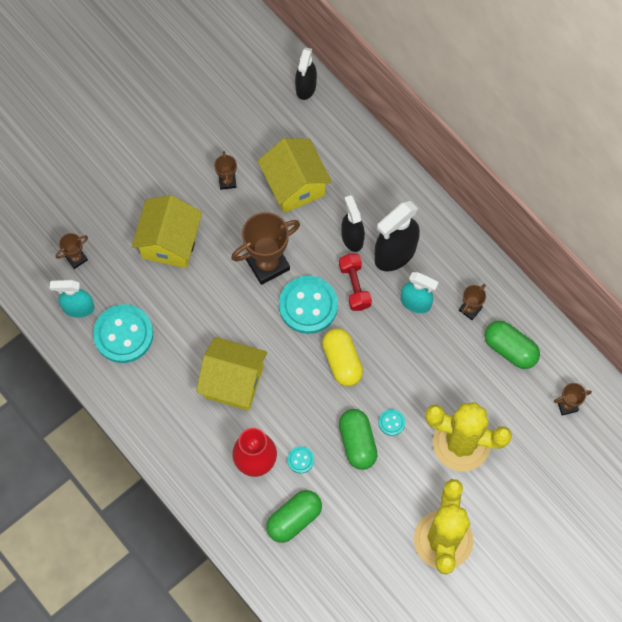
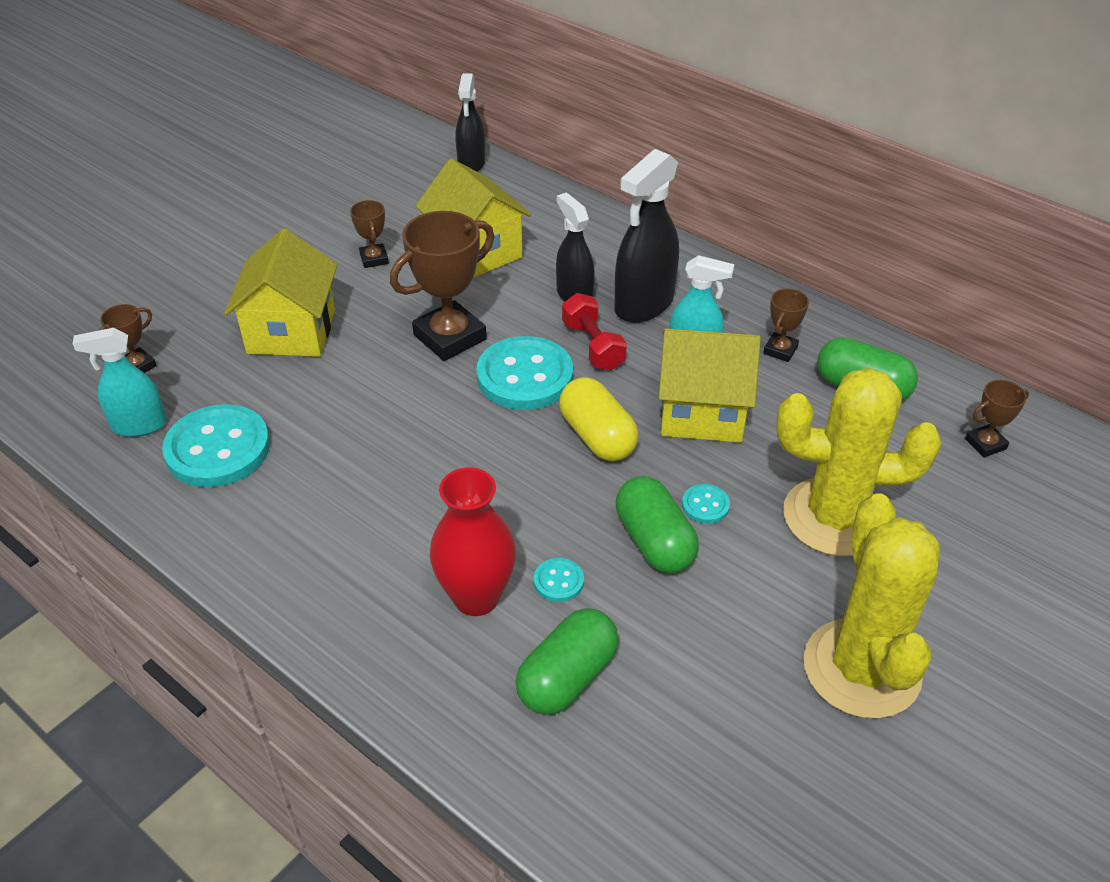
camera: 10 degrees left, 25 degrees down
(233, 382) = (417, 487): yellow house -> yellow house (702, 411)

